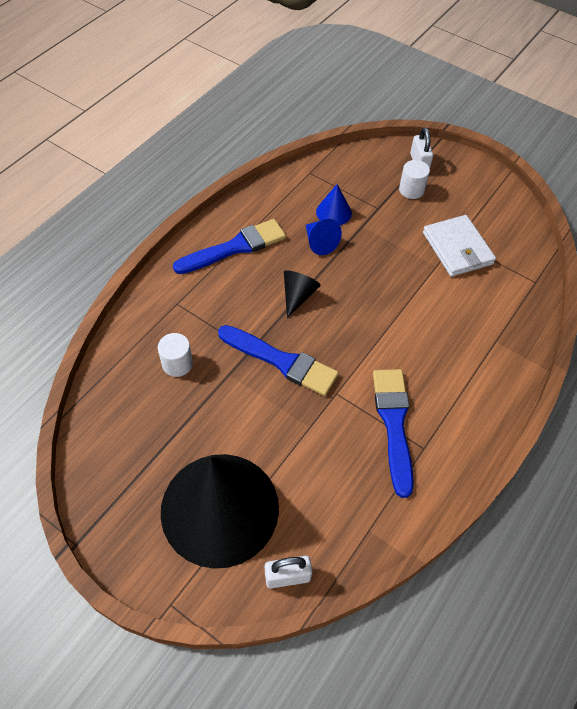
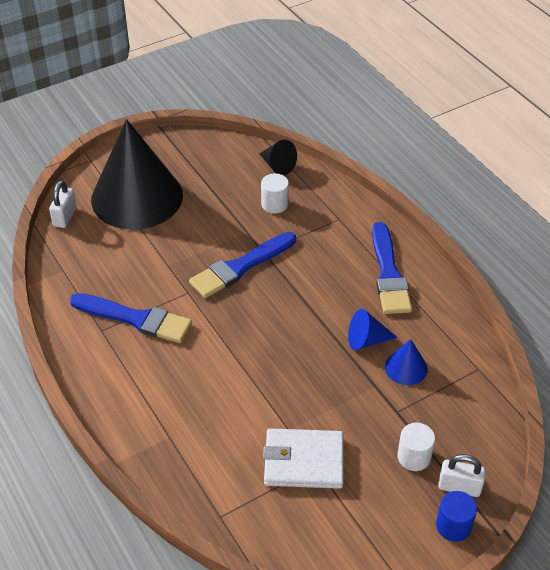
camera: 115 degrees right, 10 degrees down
(298, 296) = (306, 301): black cone -> black cone (277, 166)
(450, 160) = (453, 526): none -> blue cylinder

